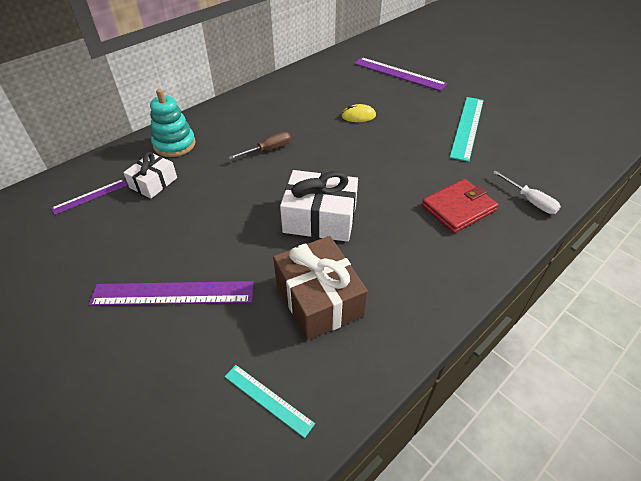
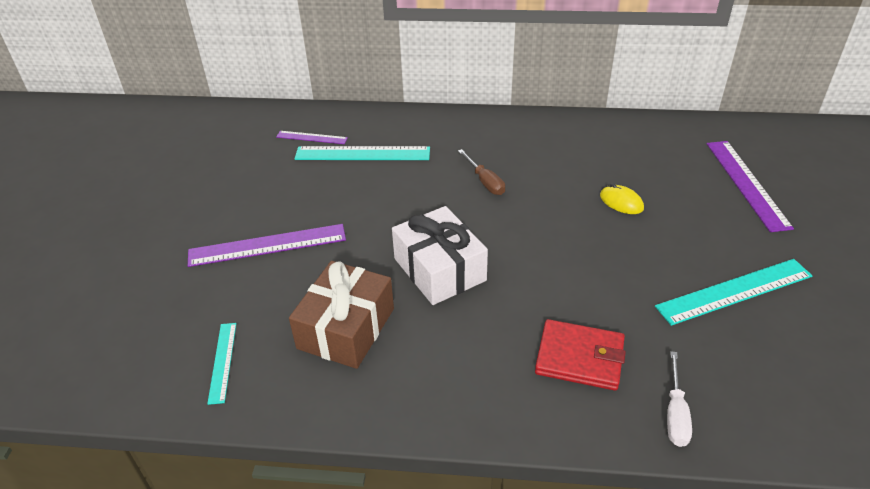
camera: 50 degrees right, 5 degrees down
(153, 183) = (362, 154): white gift -> turquoise ruler
(173, 293) = (267, 245): purple ruler -> purple ruler turned 60 degrees counterclockwise
(174, 144) = (418, 131): turquoise stacking toy -> none
(268, 150) = (485, 181): brown screwdriver -> brown screwdriver turned 45 degrees clockwise

